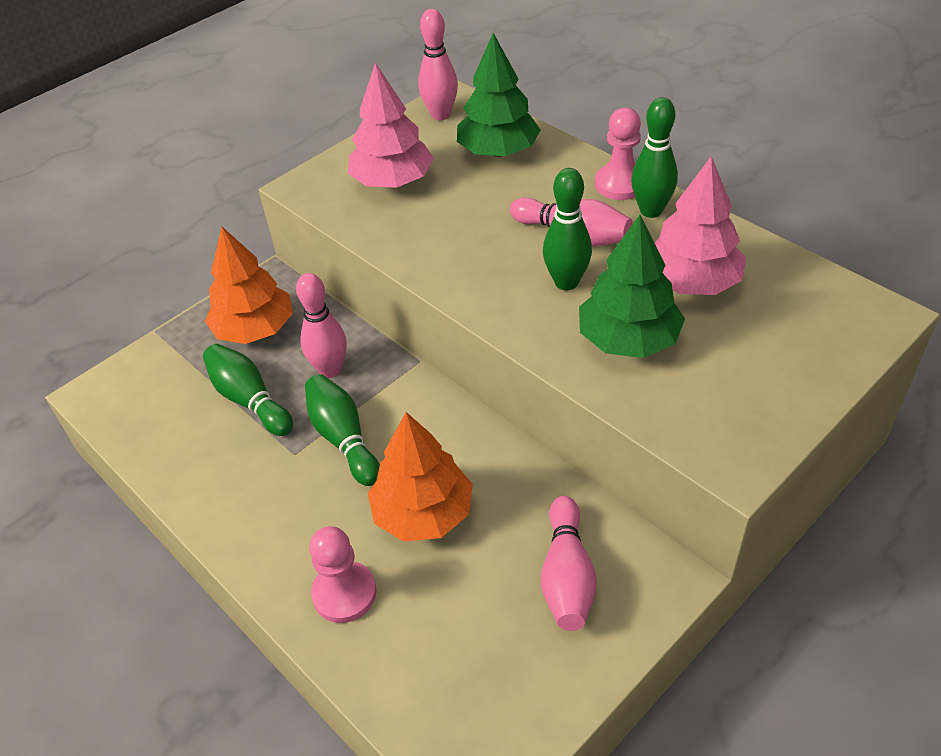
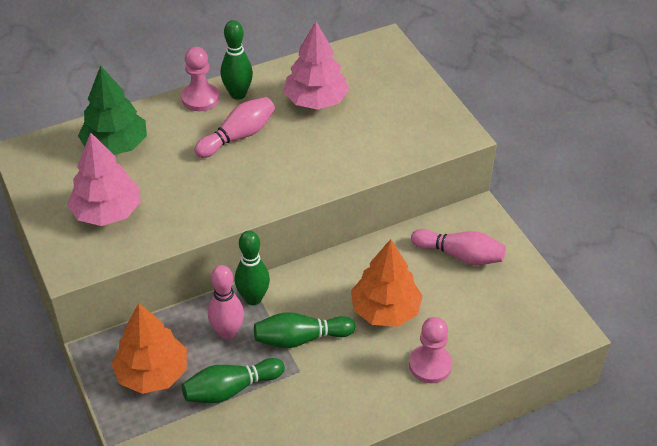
camera: 75 degrees left, 0 degrees up
(440, 115) = (40, 164): pink bowling pin -> none
(566, 282) = (282, 153): green bowling pin -> green bowling pin (253, 298)
(628, 340) = (349, 143): green tree -> none

